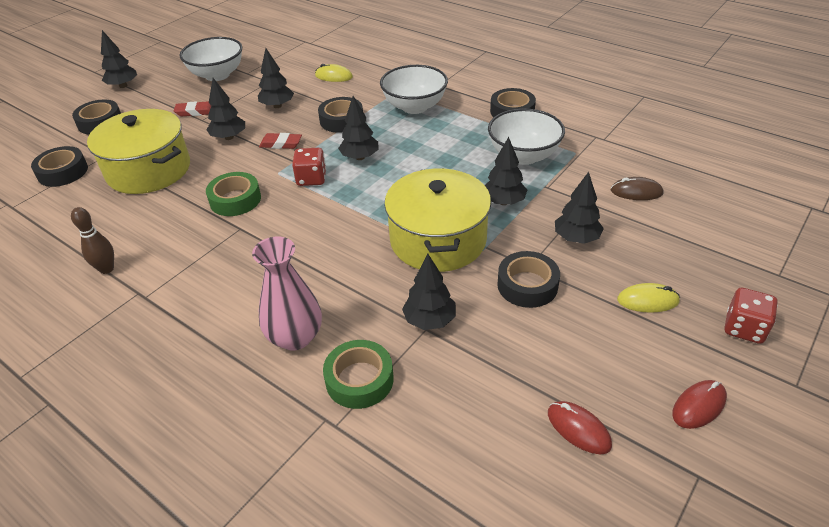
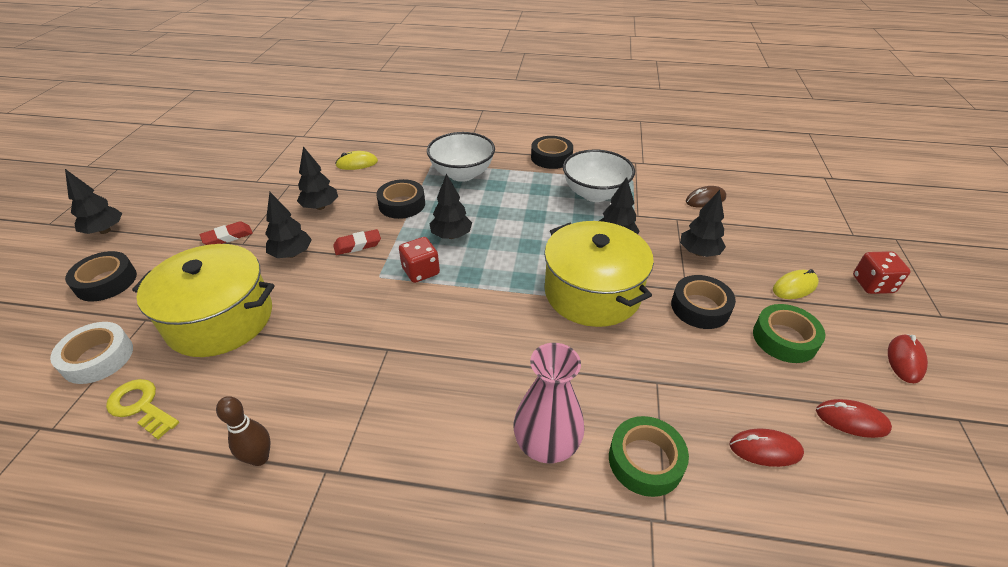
camera: 30 degrees left, 0 degrees up
(63, 172) = (98, 358): black tape -> white tape
(65, 211) = (141, 406): none -> yellow key
(217, 75) = (222, 191): white bowl -> none
(235, 200) = (356, 319): green tape -> green tape (784, 339)
(430, 320) = (653, 372): black tree -> none
(469, 415) = (765, 449): none -> red mouse

